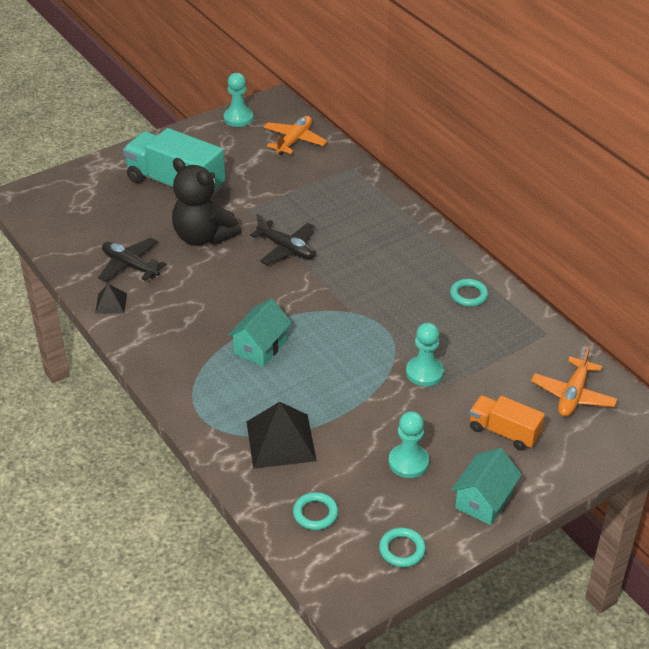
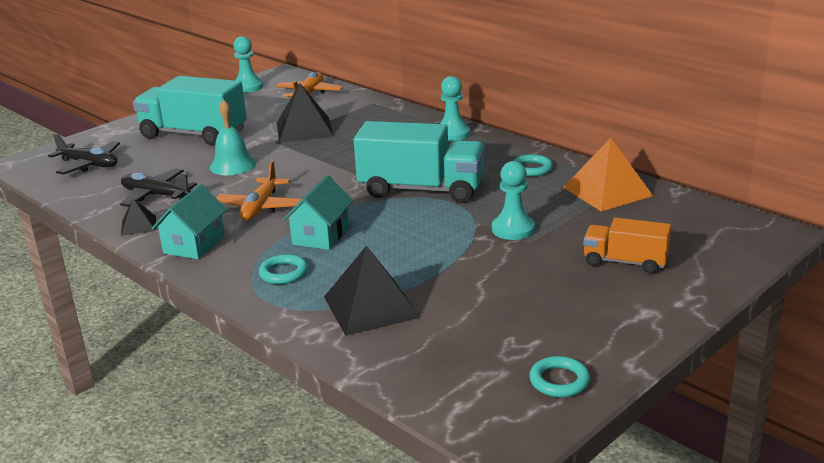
camera: 10 degrees left, 15 degrees down
(203, 237) = (232, 165): black teddy bear -> turquoise bell
(278, 196) = (304, 129): none -> black pyramid
(286, 249) = (325, 162): black plane -> black plane (89, 165)
(315, 513) = (437, 364): turquoise ring -> turquoise ring (283, 273)
(361, 304) = (421, 190): none -> turquoise truck
(408, 462) = (529, 302): turquoise pawn -> turquoise pawn (452, 134)
(484, 500) = (634, 321): turquoise house -> turquoise house (194, 244)
(525, 340) = (607, 191): none -> orange pyramid
(573, 395) = (682, 223): orange plane -> orange plane (260, 207)

